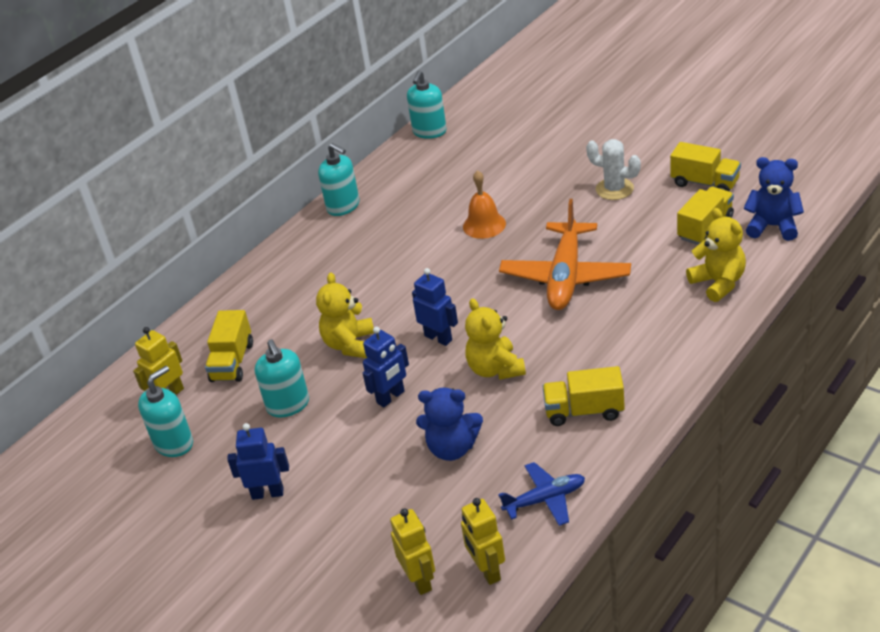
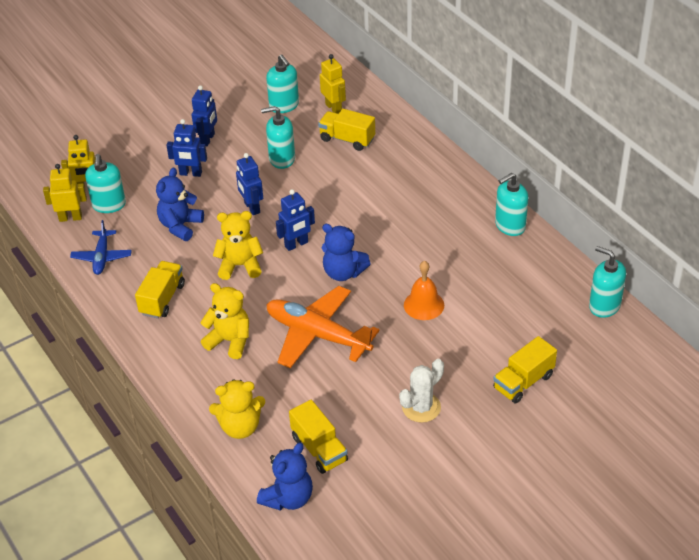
camera: 105 degrees right, 5 degrees up
(346, 481) = (190, 173): none -> blue robot
(350, 344) = (323, 198): yellow teddy bear -> yellow teddy bear (230, 341)
(443, 539) = (109, 205): none -> turquoise soap dispenser
(466, 289) = (343, 272): none -> blue teddy bear
(705, 183) = (387, 477): yellow truck -> yellow truck (523, 382)

